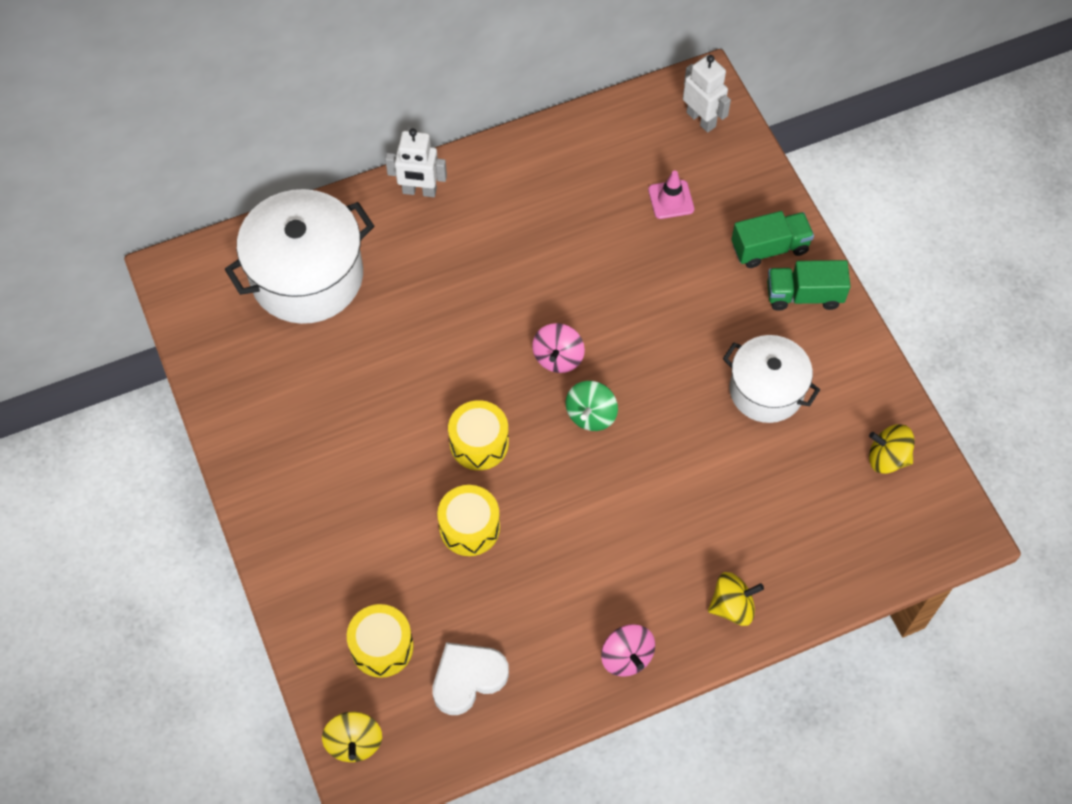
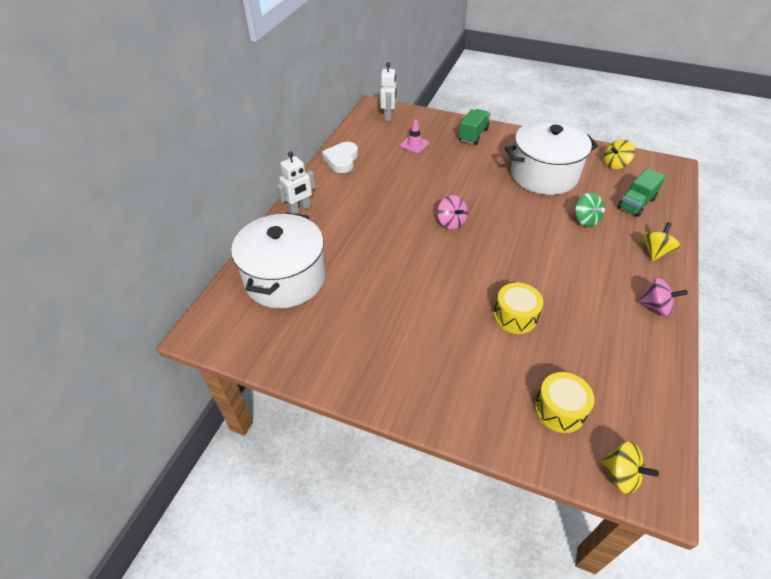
camera: 45 degrees left, 15 degrees down
(467, 678) = (616, 383): white heart -> white heart (342, 160)
(479, 443) = (467, 279): yellow drum -> none
(591, 415) = (496, 231): green spinning top -> green spinning top (585, 220)
(701, 119) = (388, 116): white robot -> white robot turned 90 degrees clockwise
(766, 390) = (543, 175): white pot -> white pot, size x1.57
(804, 295) = (507, 140): green truck -> green truck (636, 203)

